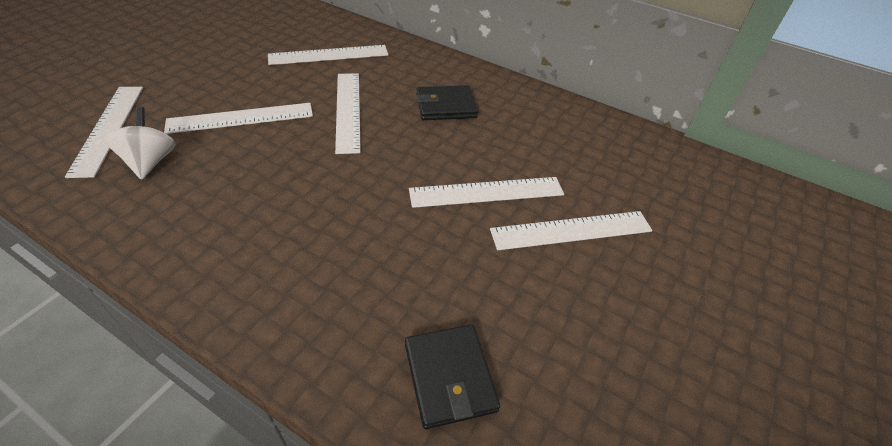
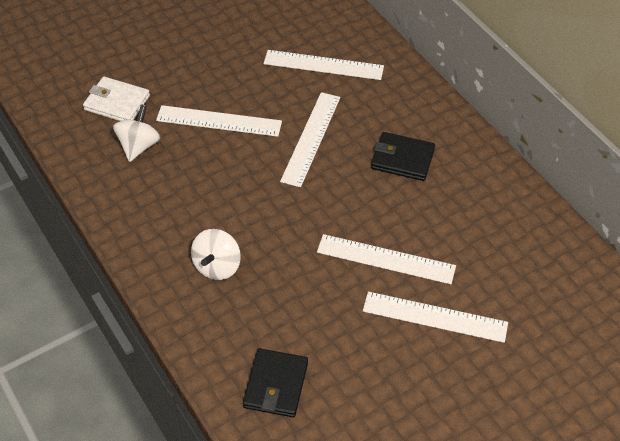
camera: 30 degrees right, 5 degrees up
(108, 128) = (117, 103): white ruler -> white wallet
(302, 258) = (217, 266): none -> white spinning top

